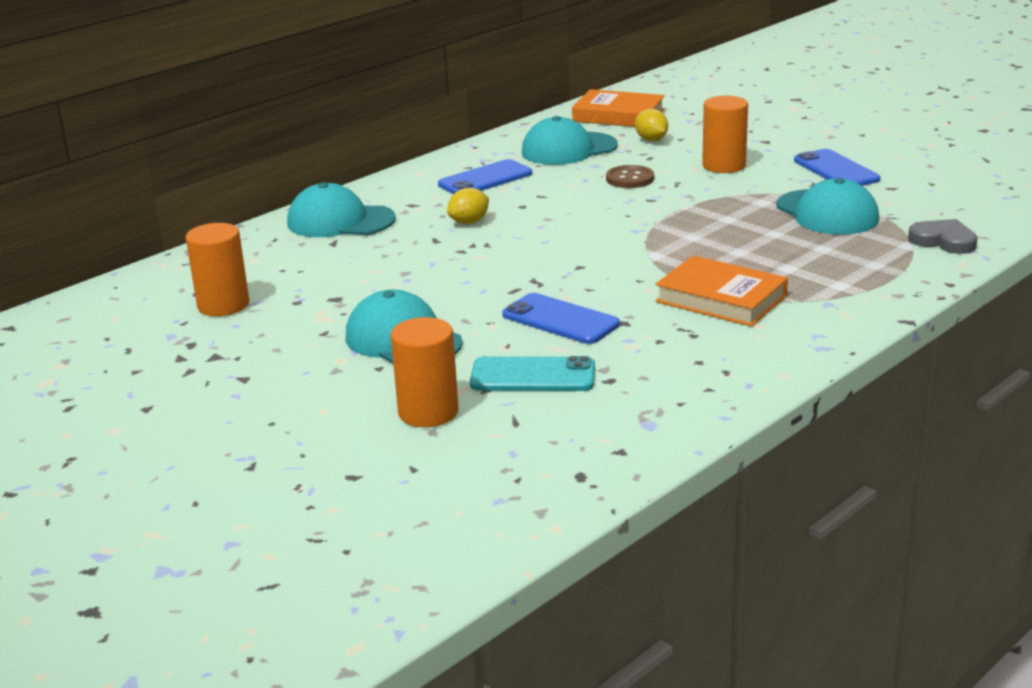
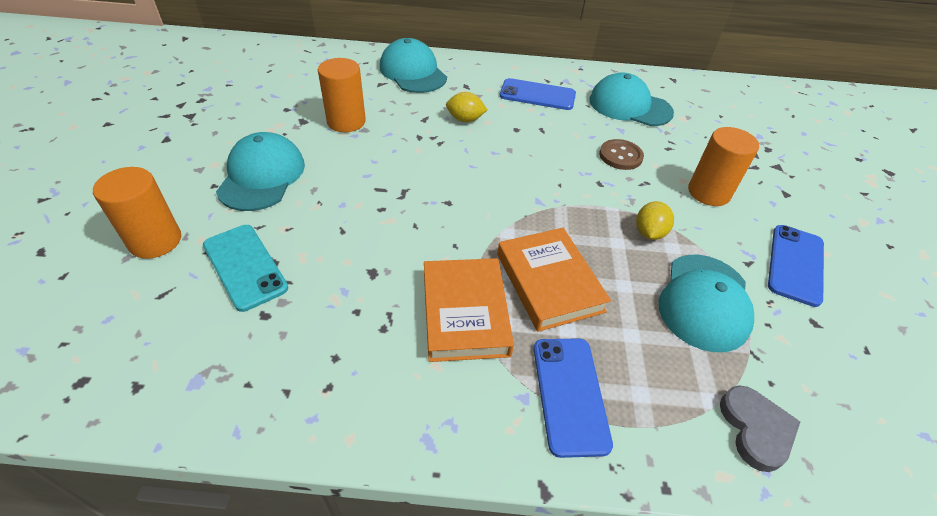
camera: 45 degrees right, 20 degrees up
(223, 305) = (260, 86): orange cylinder -> orange cylinder (346, 122)
(560, 320) = (349, 236): blue phone -> blue phone (569, 394)
(618, 115) = (715, 101): orange book -> orange book (549, 282)
(651, 140) = (699, 134): yellow lemon -> yellow lemon (649, 233)

